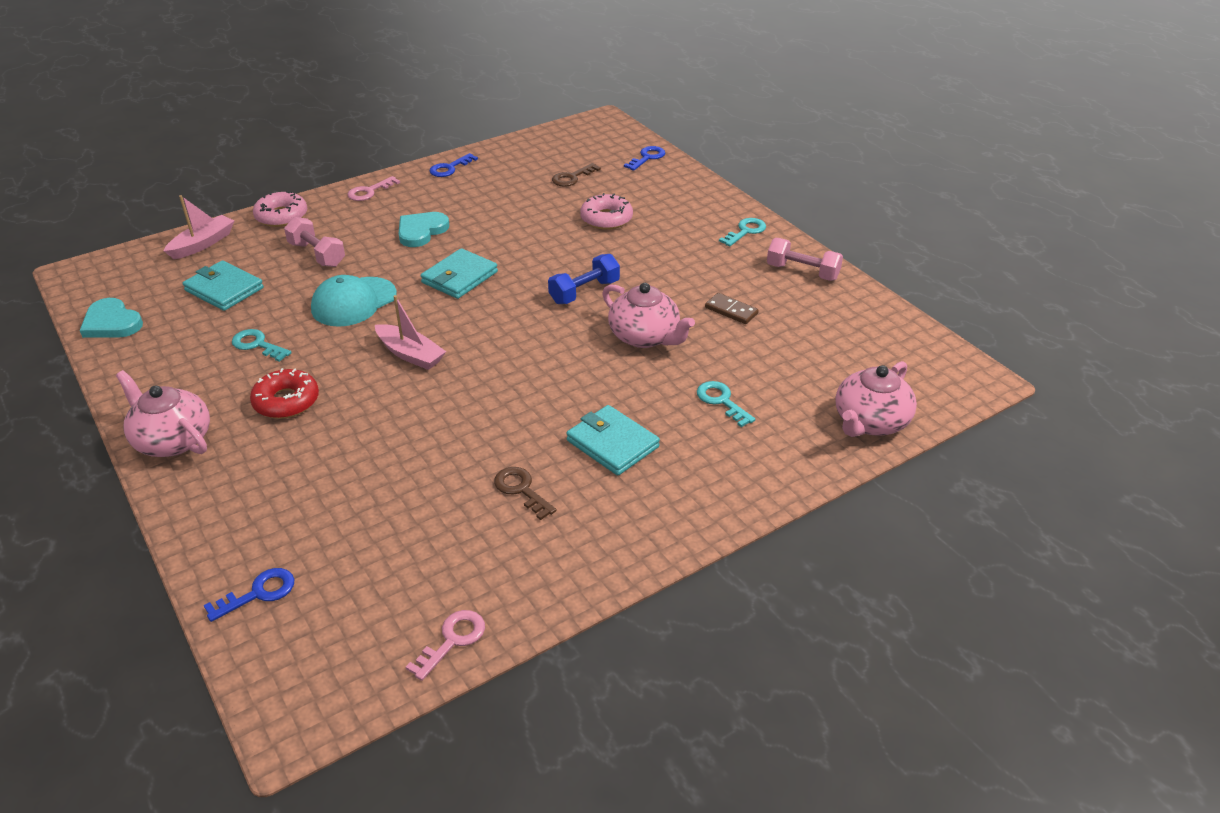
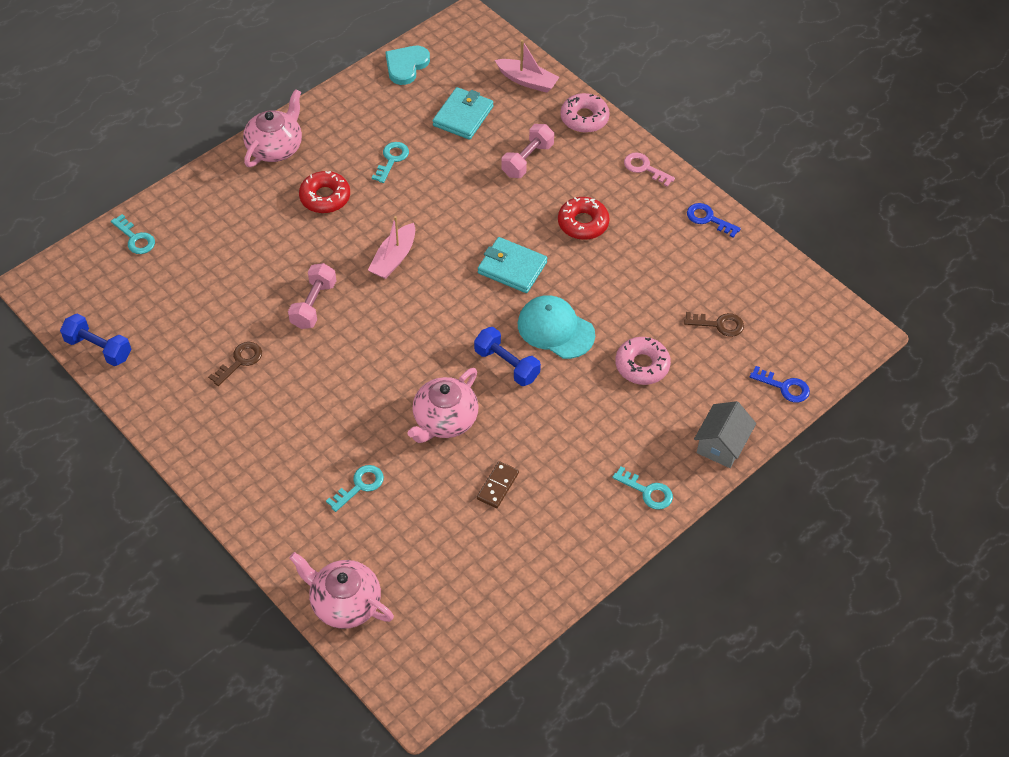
camera: 80 degrees right, 15 degrees up
(258, 593) = (135, 238): blue key -> turquoise key
(354, 302) = (460, 203): turquoise cap -> turquoise cap (555, 329)
(421, 231) = (583, 223): turquoise heart -> red donut
(452, 640) = (98, 348): pink key -> blue dumbbell
(572, 177) = (719, 324): brown key -> brown key turned 150 degrees clockwise
(612, 444) = (297, 412): turquoise wallet -> none
(701, 191) = (721, 445): none -> grey house
(802, 272) = (578, 546): pink dumbbell -> pink dumbbell (313, 304)

